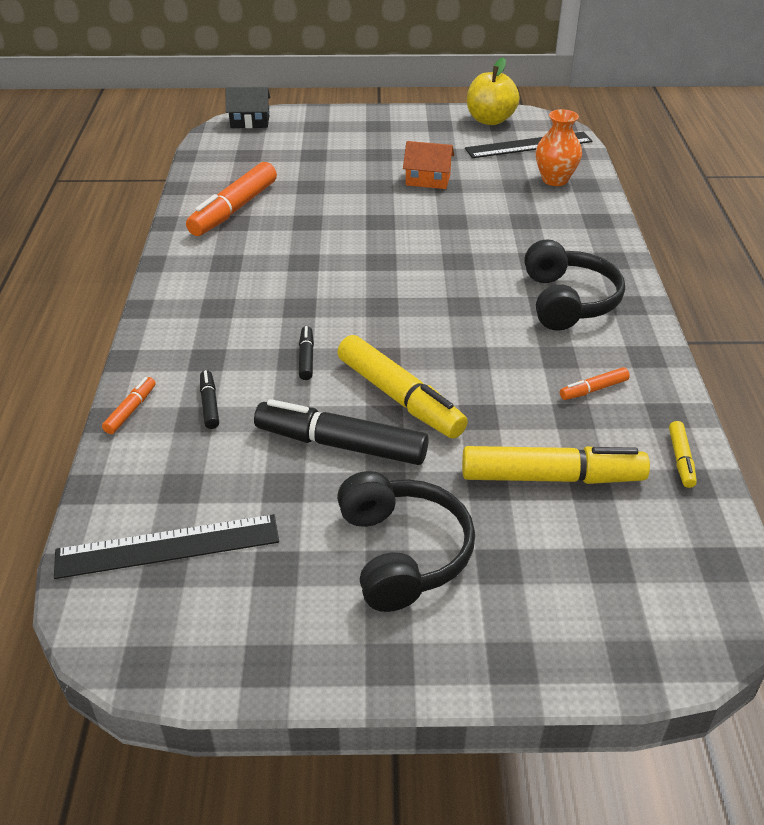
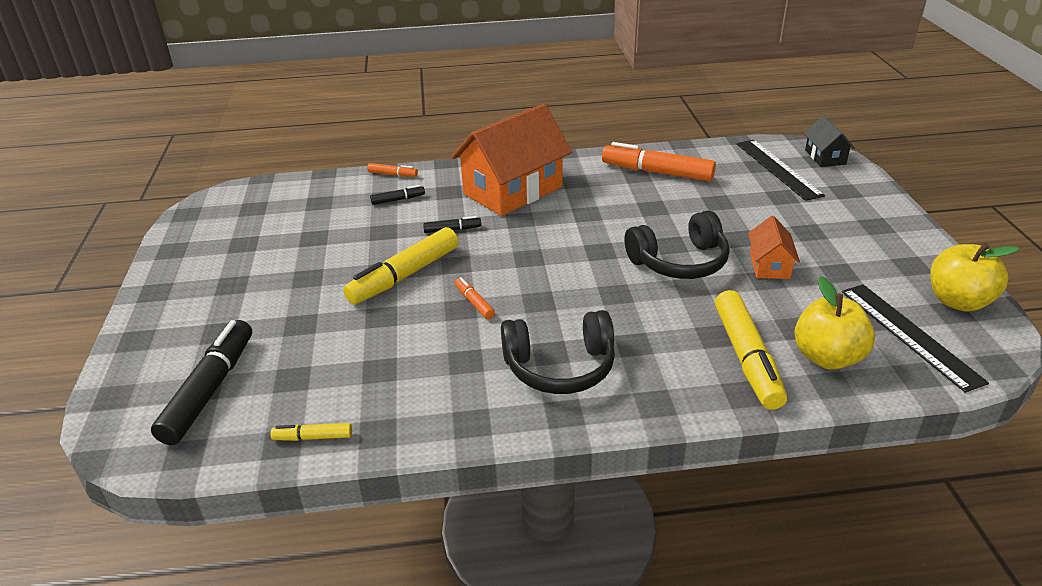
camera: 85 degrees right, 5 degrees down
(168, 546) = (269, 206): black ruler -> black ruler (777, 169)
(229, 307) = (513, 190): none -> orange house
(341, 445) = (352, 255): black marker -> black marker (209, 390)
(402, 553) = (241, 289): black headphones -> black headphones (679, 262)
(550, 477) = (302, 356): yellow marker -> yellow marker (746, 357)
(555, 180) = (827, 357): orange vase -> yellow apple
(593, 389) = (415, 383): orange marker -> orange marker (474, 303)

